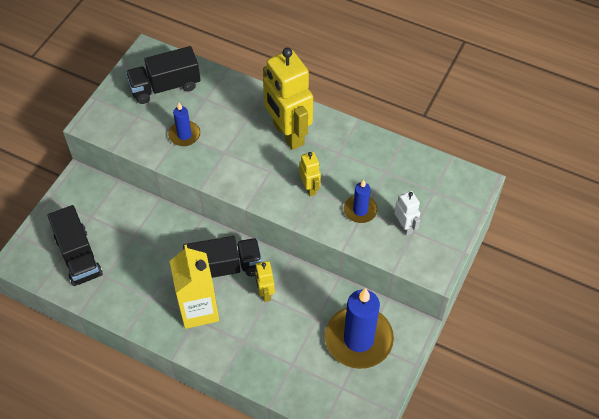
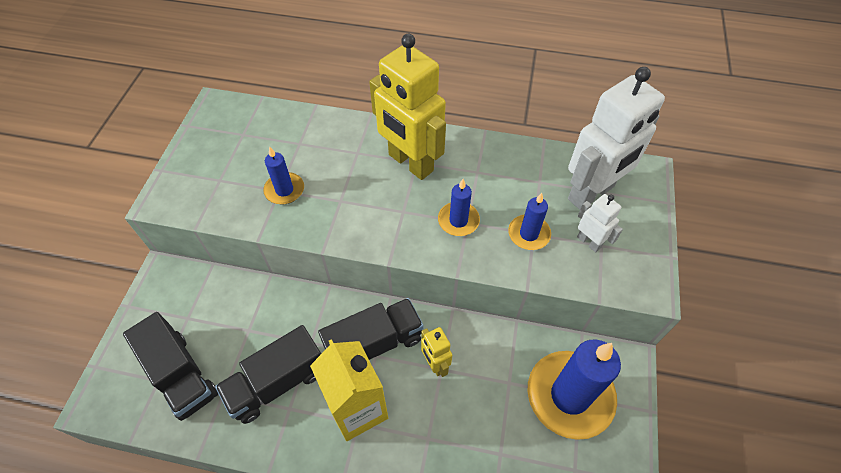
camera: 15 degrees left, 0 degrees up
(165, 87) = (246, 139): black truck -> black truck (277, 382)
(309, 188) = (458, 220): yellow robot -> blue candle
(423, 190) = (591, 193): none -> white robot

